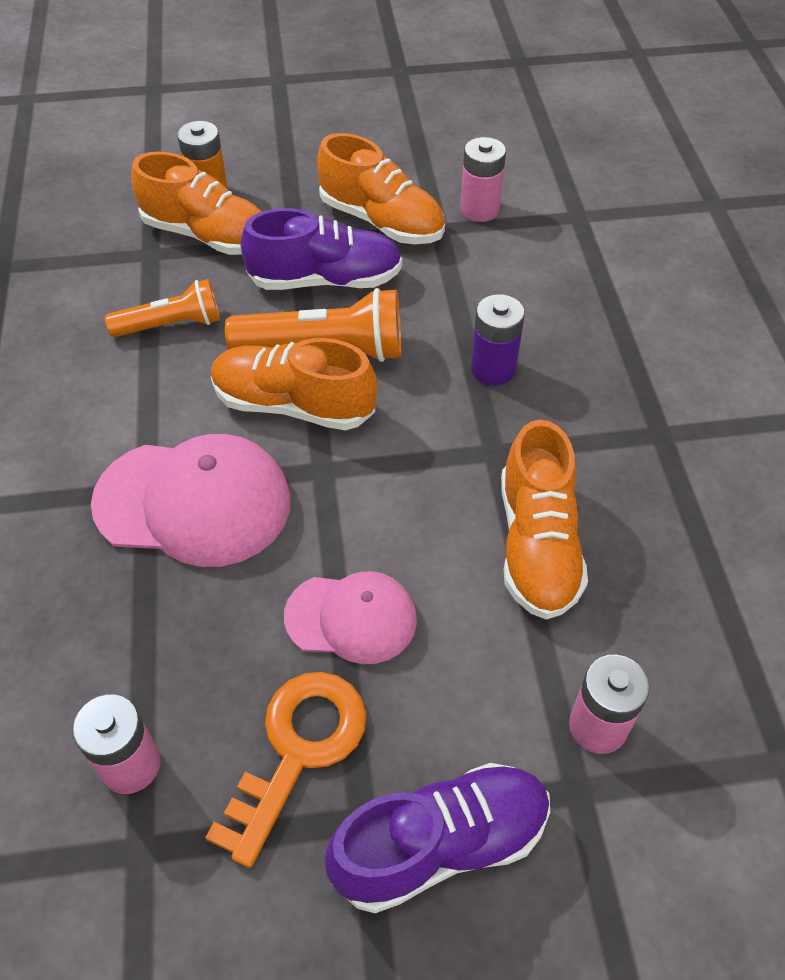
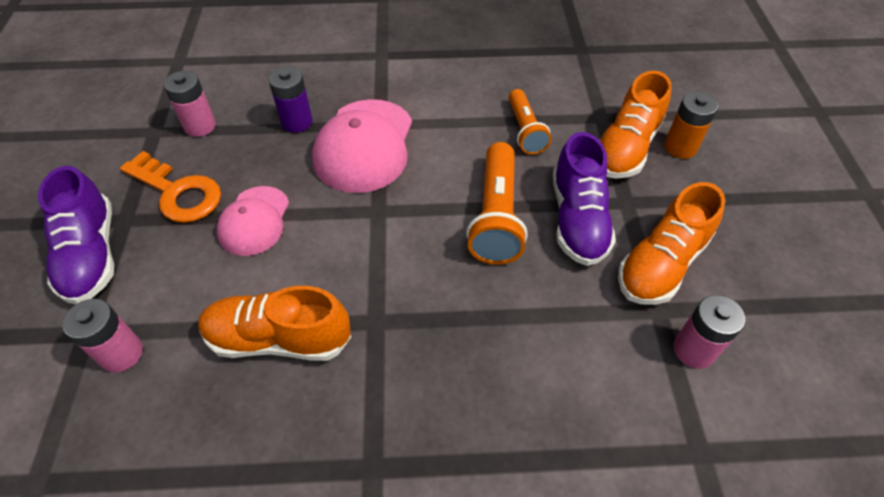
camera: 95 degrees right, 0 degrees up
(293, 405) = (441, 196): orange shoe -> none
(493, 369) = (467, 332): purple battery -> purple battery (297, 122)

